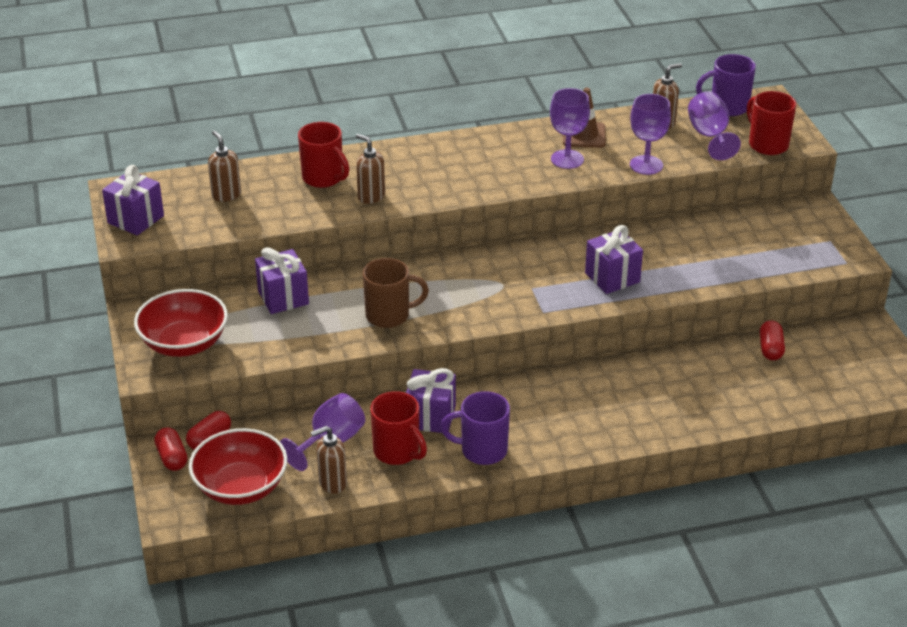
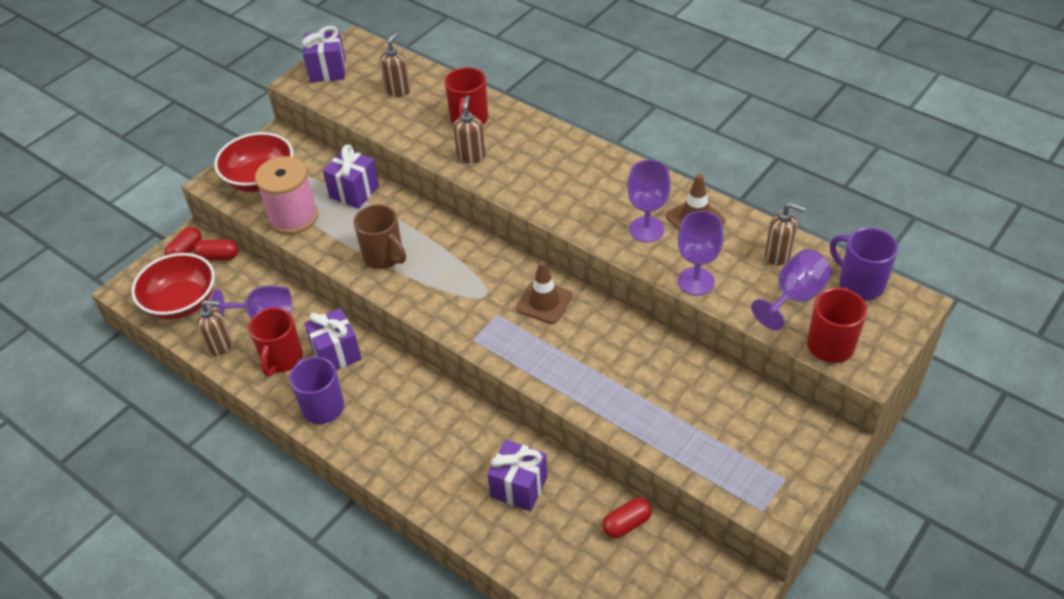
camera: 55 degrees right, 10 degrees up
(266, 344) = (293, 217): none -> pink spool
(332, 483) = (220, 345): brown soap dispenser -> brown soap dispenser turned 150 degrees clockwise
(547, 260) = (544, 302): none -> brown traffic cone
(612, 277) = (562, 355): purple gift -> purple gift (519, 487)

